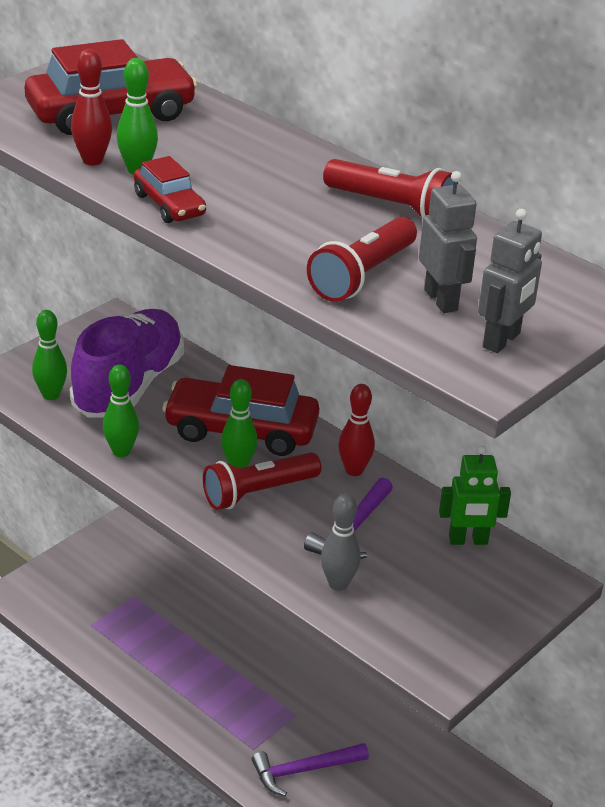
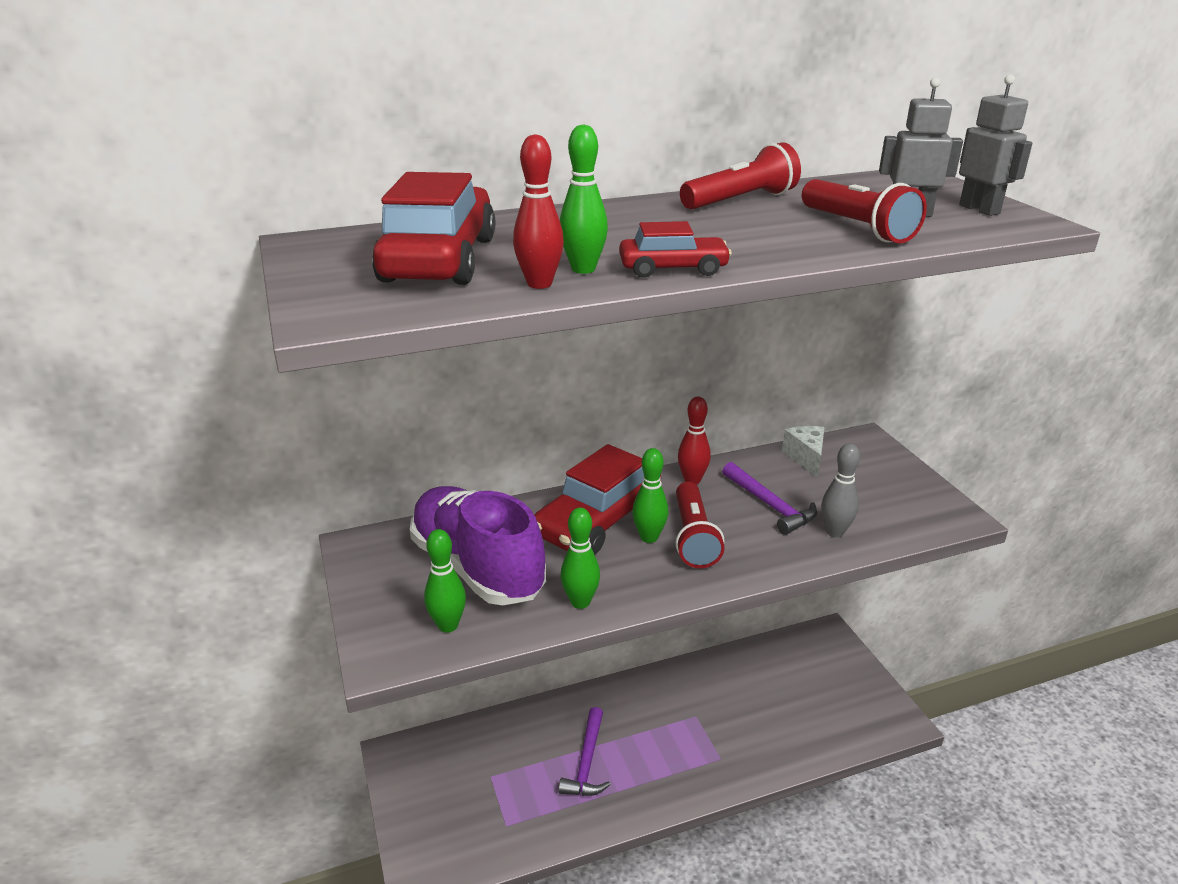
camera: 60 degrees left, 5 degrees down
(304, 770) = (757, 734): purple hammer -> purple hammer (587, 762)
(468, 540) = (806, 457): green robot -> white cheese

